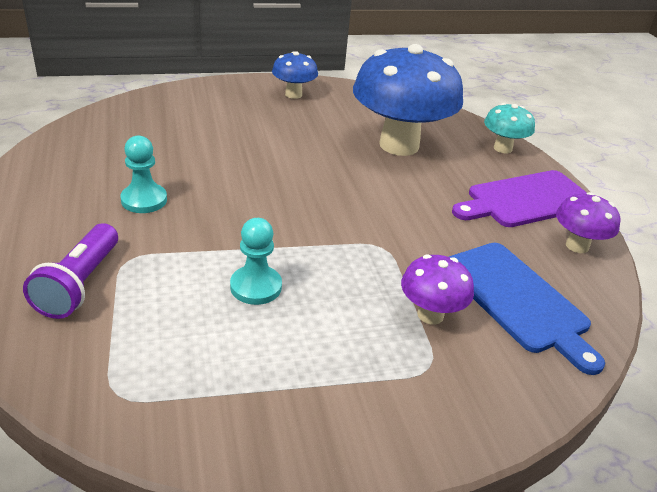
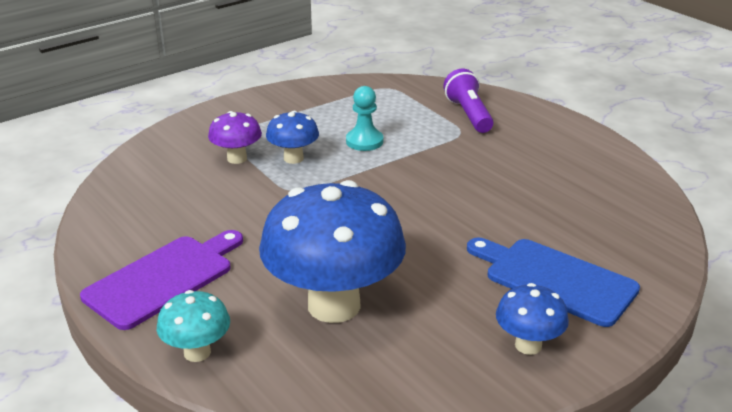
camera: 160 degrees right, 5 degrees down
(144, 200) = (505, 167): turquoise pawn -> none
(360, 290) = (293, 158): none -> blue mushroom
(517, 300) = (172, 184): blue cutting board -> blue cutting board (555, 279)
(577, 246) = (112, 243): purple mushroom -> none

